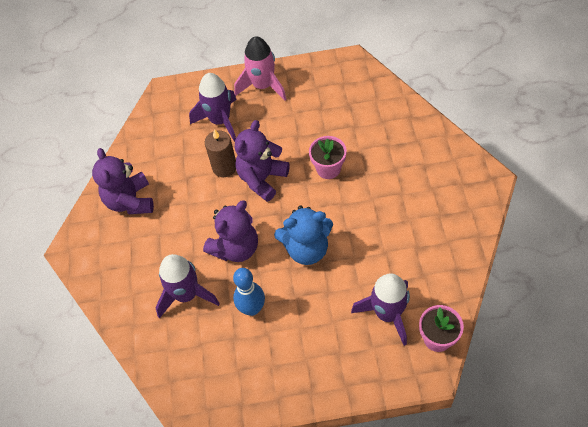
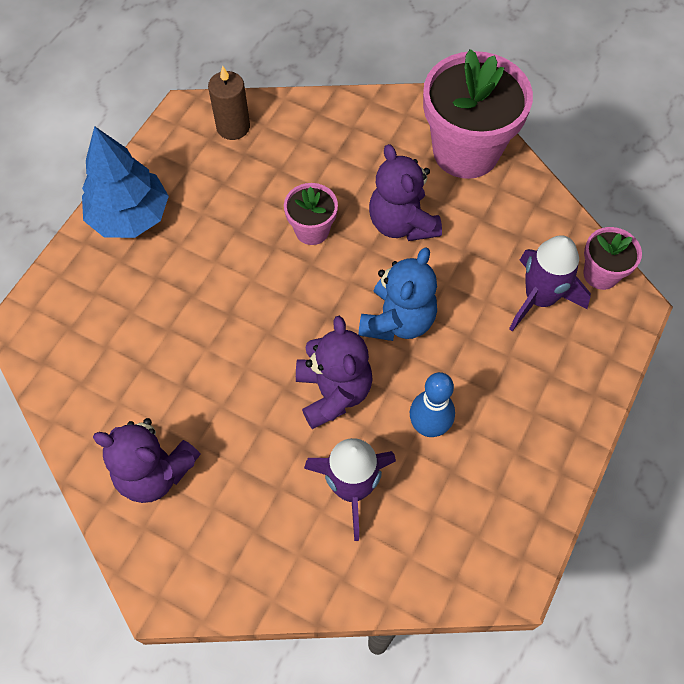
camera: 60 degrees left, 5 degrees up
(220, 121) = (134, 293): purple rocket -> none
(224, 167) = (207, 332): brown candle -> brown candle (233, 127)
(262, 179) = (263, 303): purple teddy bear -> purple teddy bear (402, 223)
(263, 86) = (130, 216): pink rocket -> blue tree
(458, 207) = (466, 151): none -> pink flower pot

